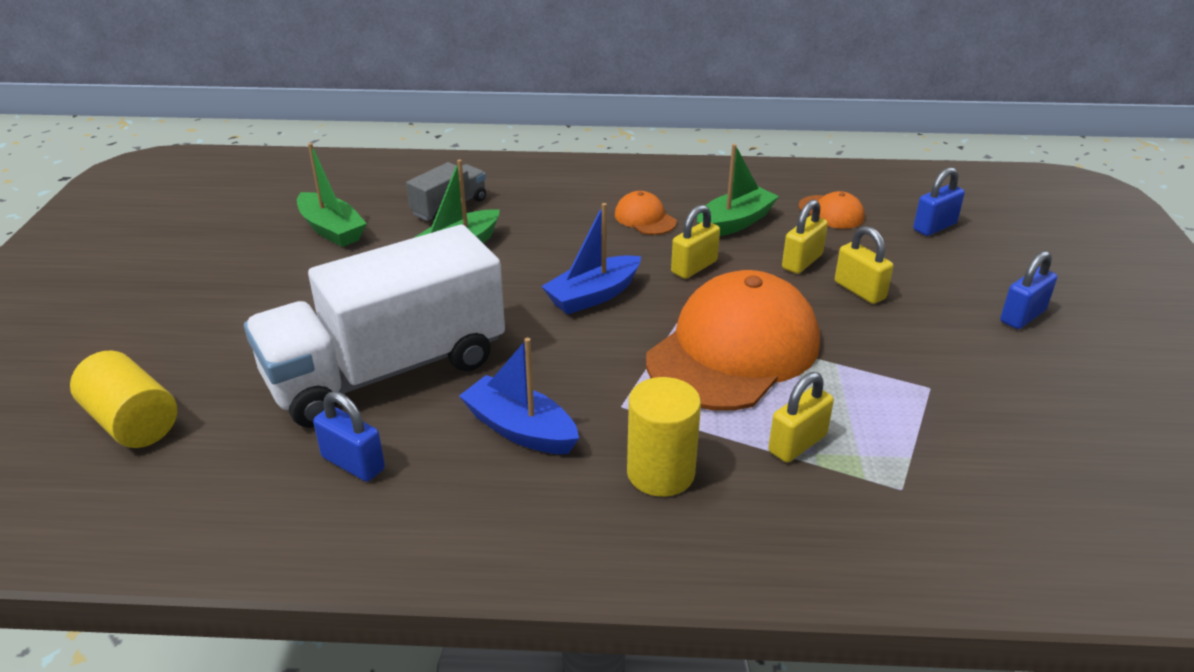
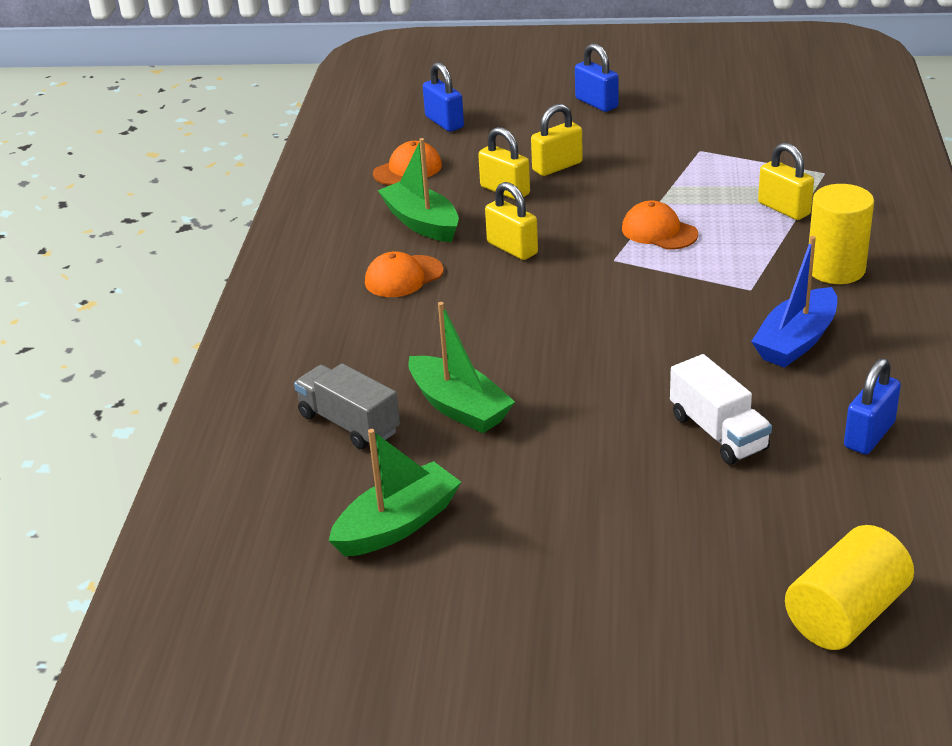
camera: 85 degrees left, 0 degrees up
(386, 371) = (718, 432): white truck -> white truck, size x0.44
(593, 295) = (567, 307): blue boat -> none
(733, 350) = (659, 231): orange cap -> orange cap, size x0.43

